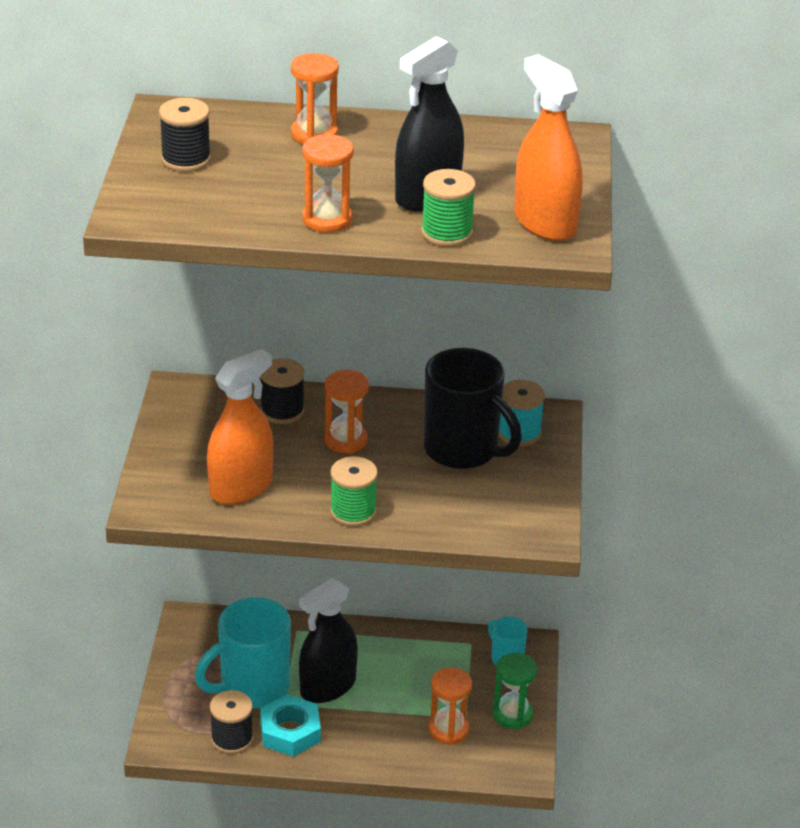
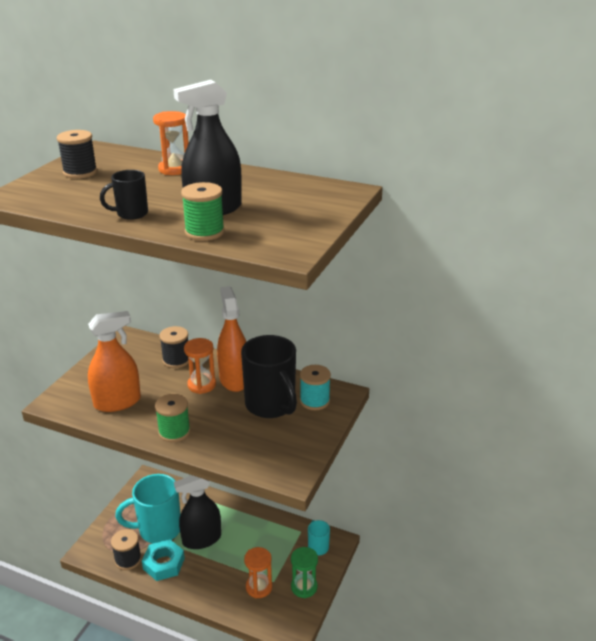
camera: 20 degrees right, 5 degrees down
(327, 219) = (131, 214): orange hourglass -> black mug
(544, 223) = (282, 236): orange spray bottle -> orange spray bottle (234, 379)

